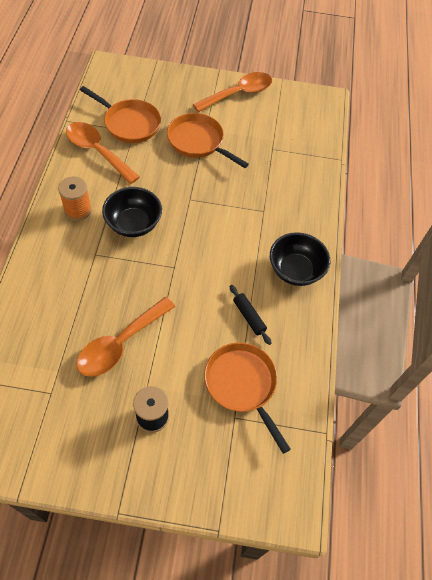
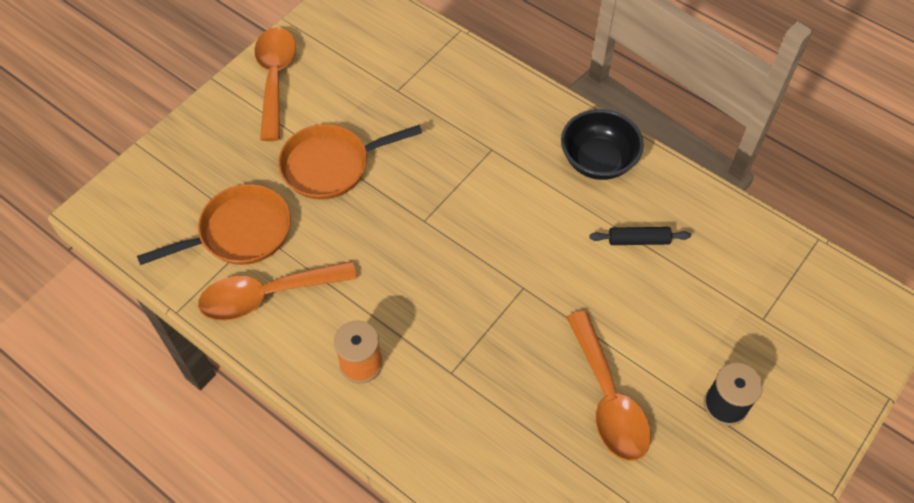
camera: 55 degrees left, 0 degrees up
(133, 224) = (427, 304): black bowl -> none
(242, 385) = (726, 291): orange pan -> none

